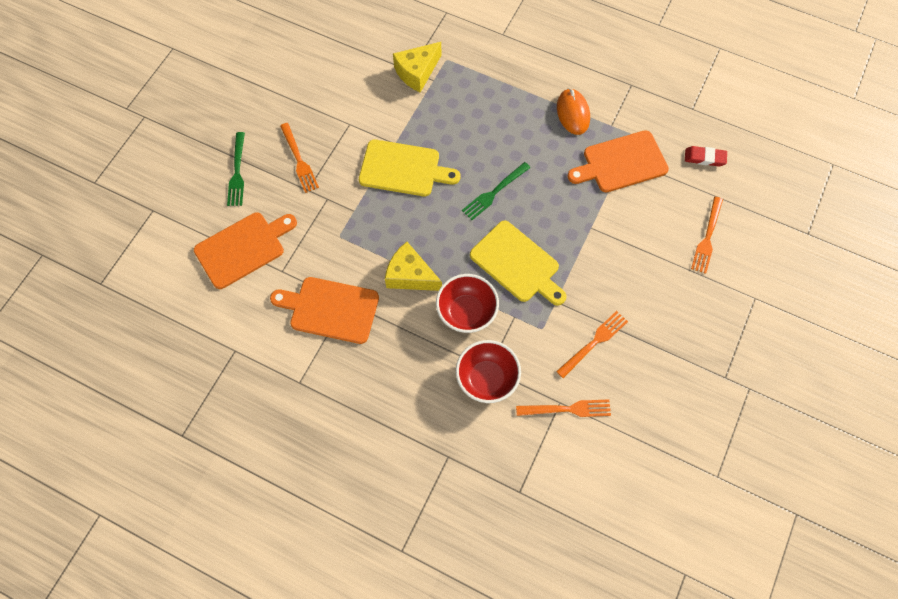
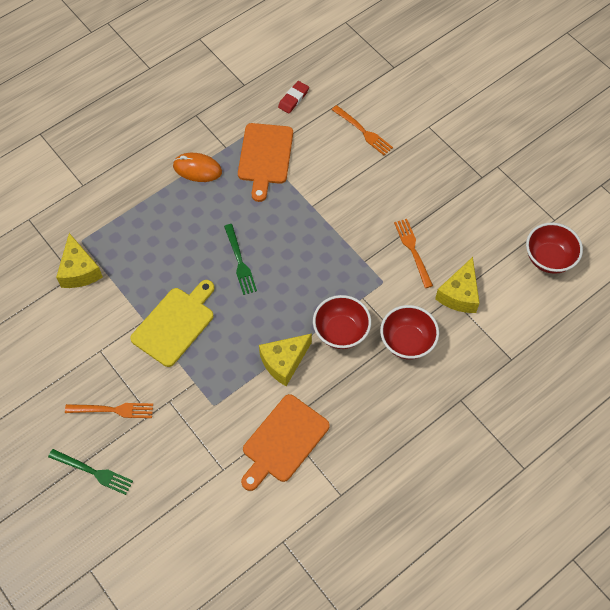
camera: 65 degrees left, 5 degrees down
(243, 248) = (180, 496): orange cutting board -> none
(517, 264) = (316, 274): yellow cutting board -> none
(568, 409) = (459, 294): orange fork -> yellow cheese
(663, 488) = (549, 258): none -> red bowl

